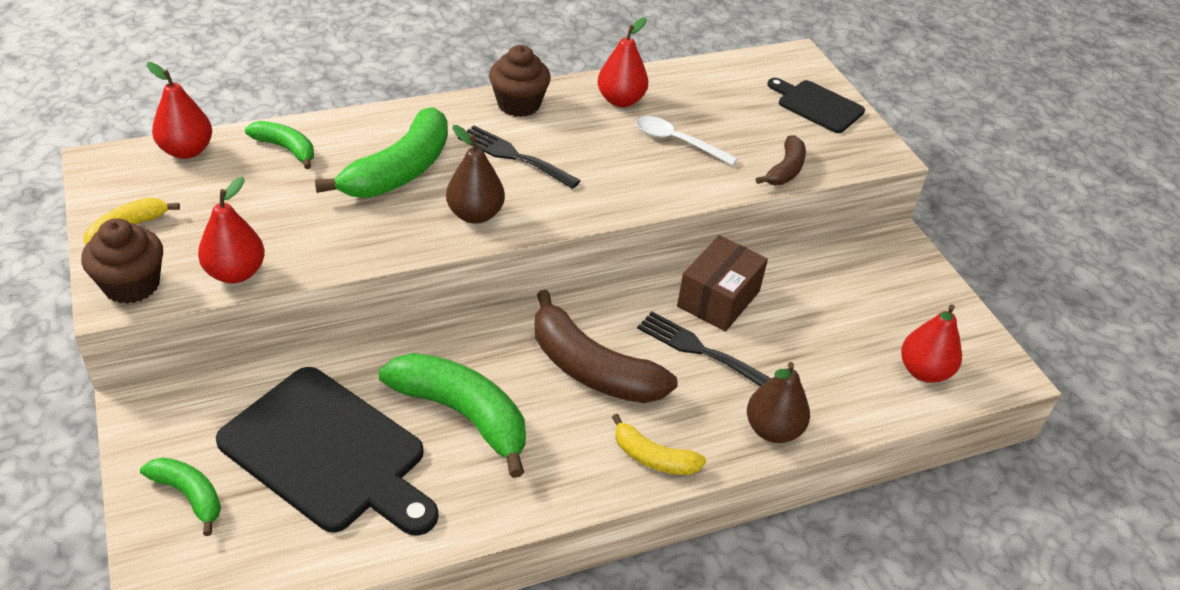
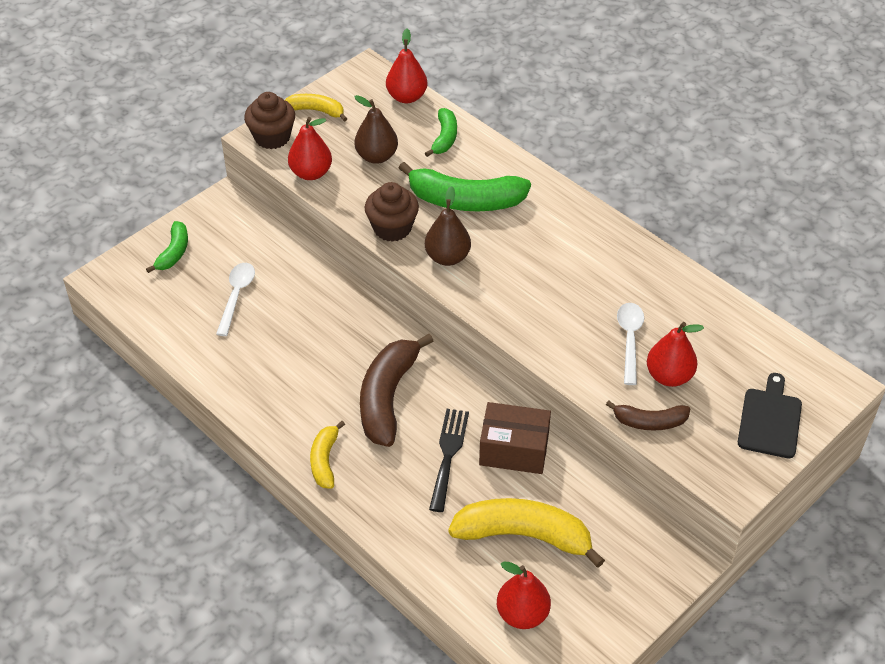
camera: 70 degrees right, 5 degrees up
(329, 453) = (236, 296): black cutting board -> white spoon
(462, 415) = (303, 345): green banana -> none
(513, 156) = (530, 251): black fork -> none
(518, 104) = (597, 230): brown cupcake -> brown cupcake (392, 228)
(620, 100) = (657, 286): red pear -> red pear (669, 376)
(772, 430) = (393, 524): brown pear -> brown pear (376, 156)
(829, 333) = (524, 536): none -> yellow banana

